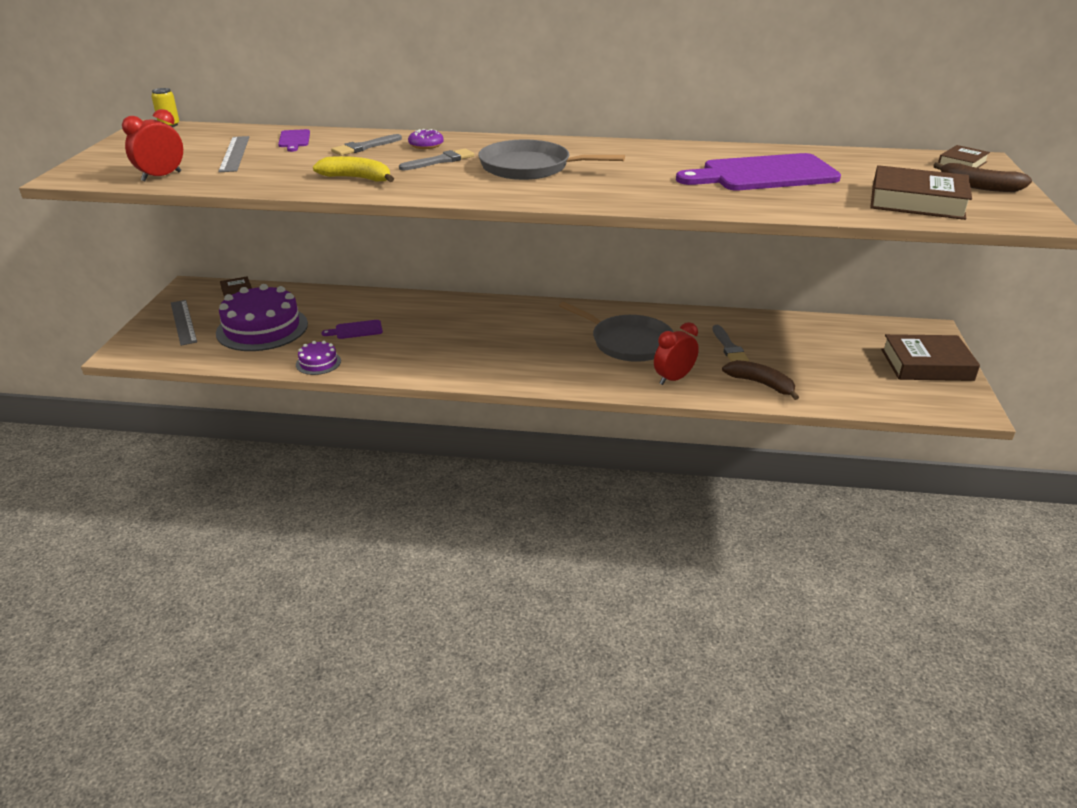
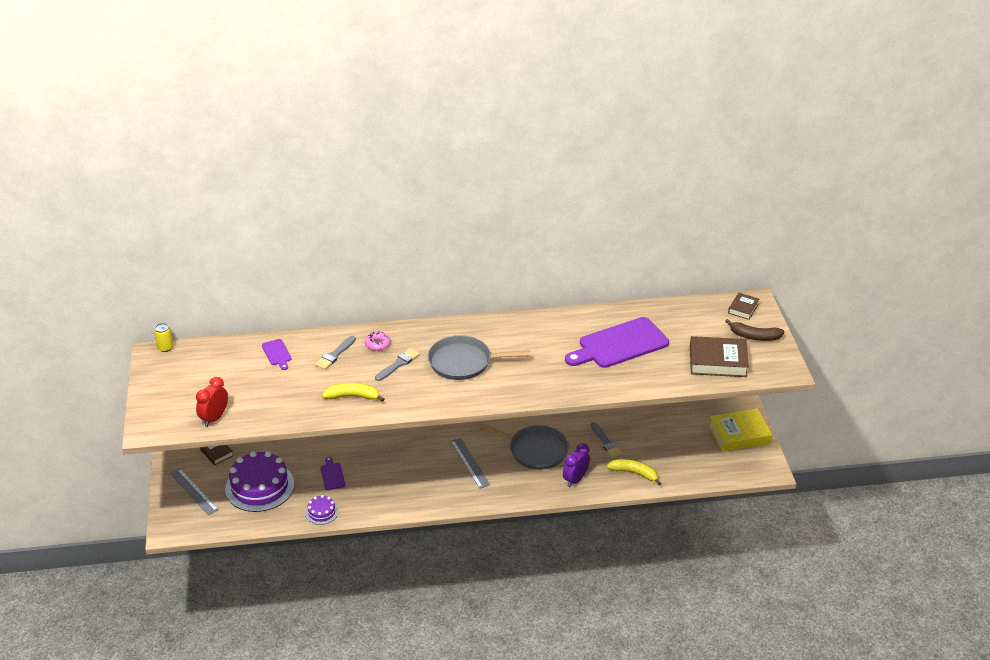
camera: 15 degrees left, 5 degrees up
(235, 154) = (245, 380): grey ruler -> grey ruler (470, 463)
(356, 330) = (332, 475): purple cutting board -> purple cutting board turned 105 degrees clockwise
(426, 145) = (377, 344): purple donut -> pink donut
(673, 379) = (575, 479): red clock -> purple clock
(761, 384) = (634, 473): brown banana -> yellow banana
(926, 365) = (739, 434): brown book -> yellow book

